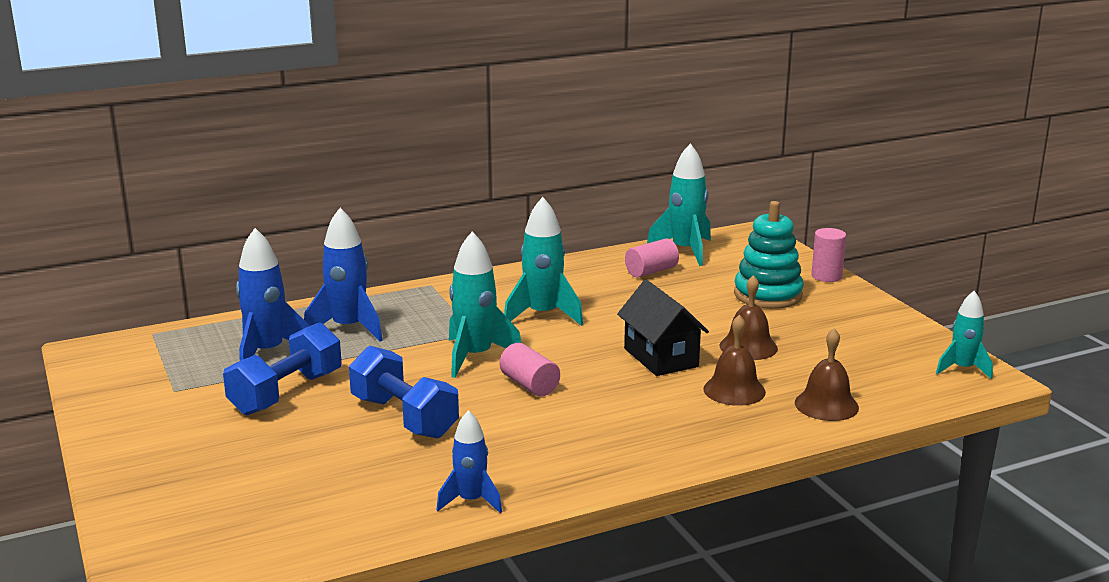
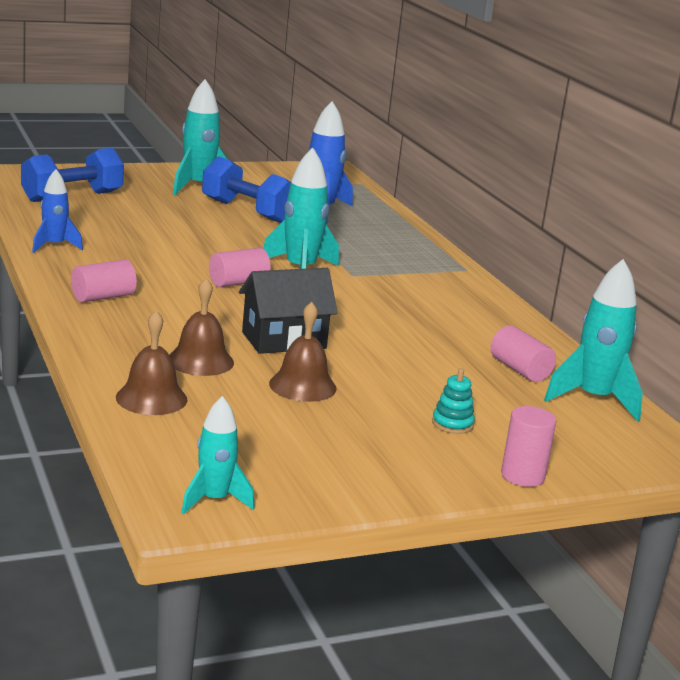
camera: 90 degrees right, 0 degrees up
(348, 328) = (365, 235): blue rocket -> none
(404, 417) = (194, 239): blue dumbbell -> blue dumbbell (72, 197)
(543, 315) = (392, 304): turquoise rocket -> turquoise rocket (198, 187)
(616, 451) = (103, 297): none -> pink cylinder
(768, 295) = (452, 424): turquoise stacking toy -> turquoise stacking toy, size x0.47

